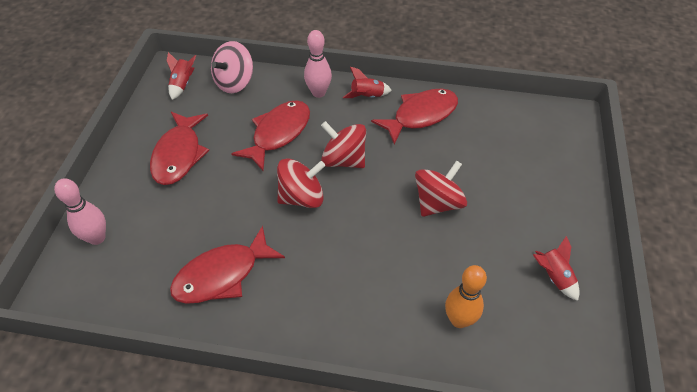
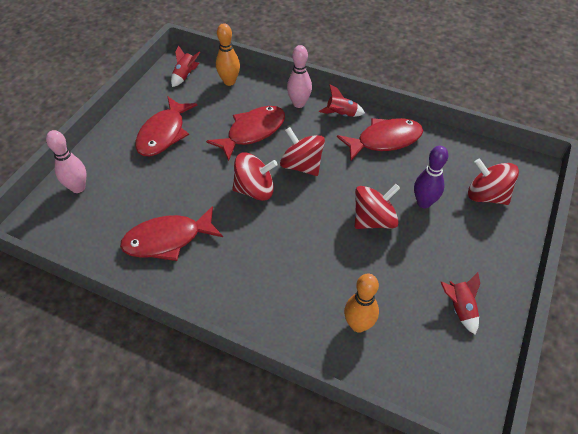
camera: 15 degrees right, 0 degrees up
(235, 82) = (229, 82): pink spinning top -> orange bowling pin
(482, 173) = (424, 203): none -> purple bowling pin
(540, 153) = (486, 196): none -> red spinning top

